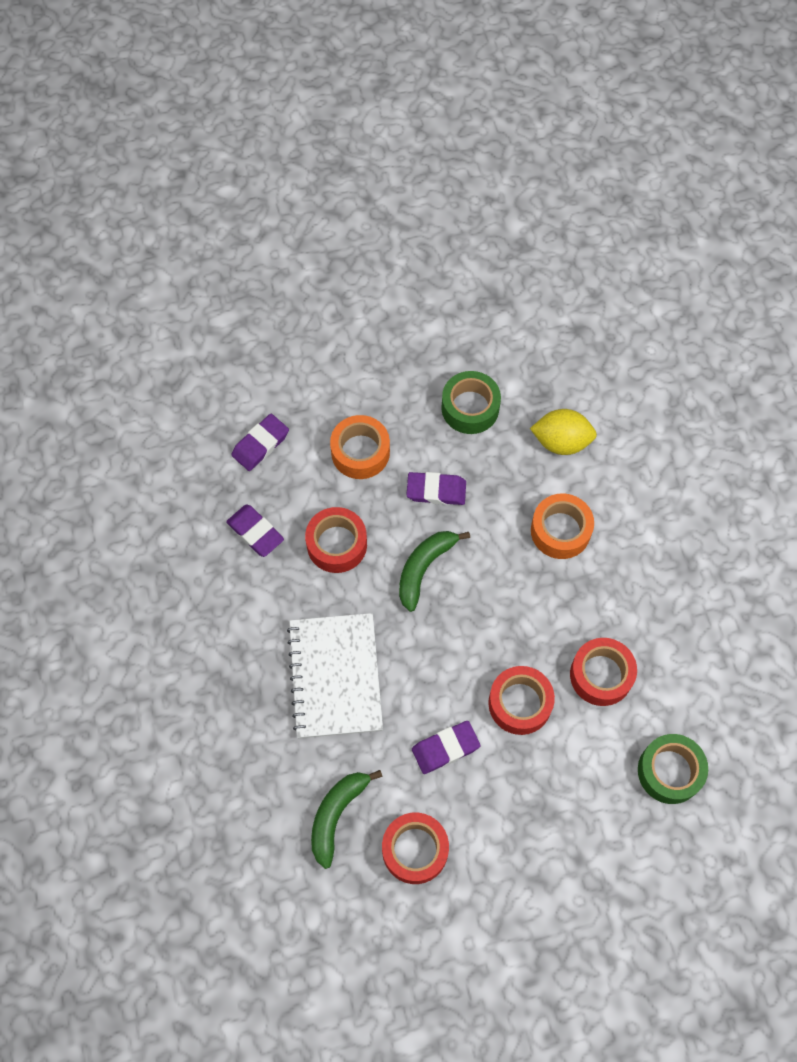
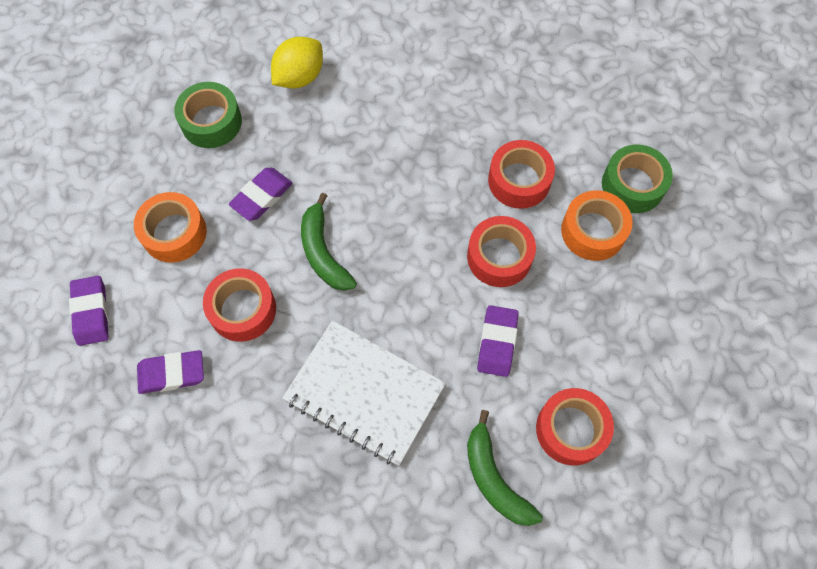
camera: 55 degrees left, 0 degrees up
(560, 530) = (374, 128): orange tape -> orange tape (593, 231)

